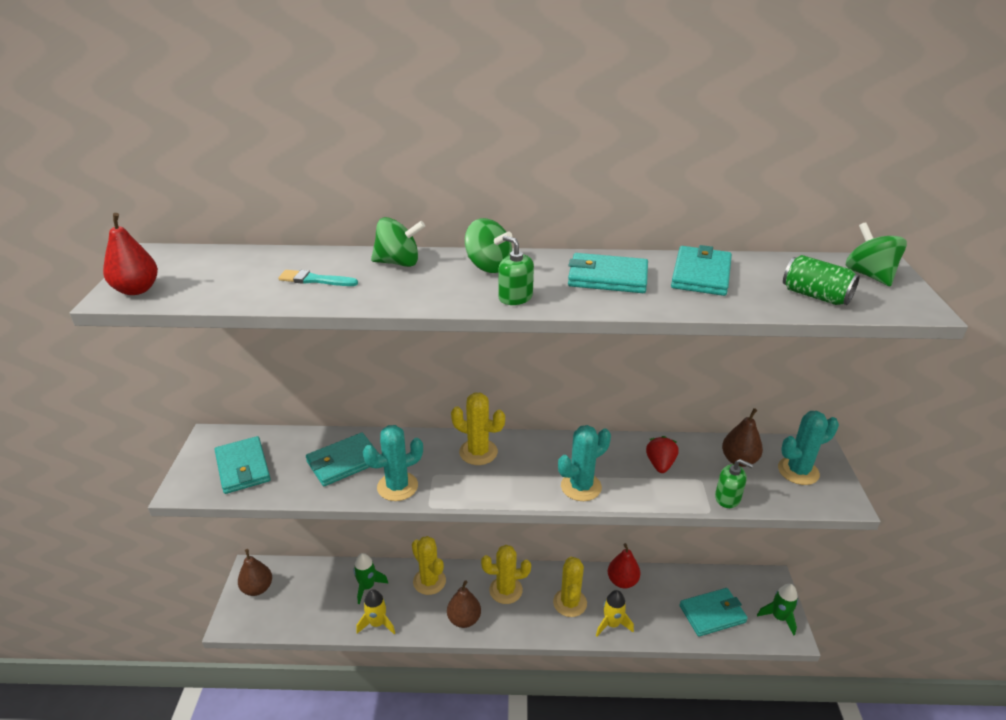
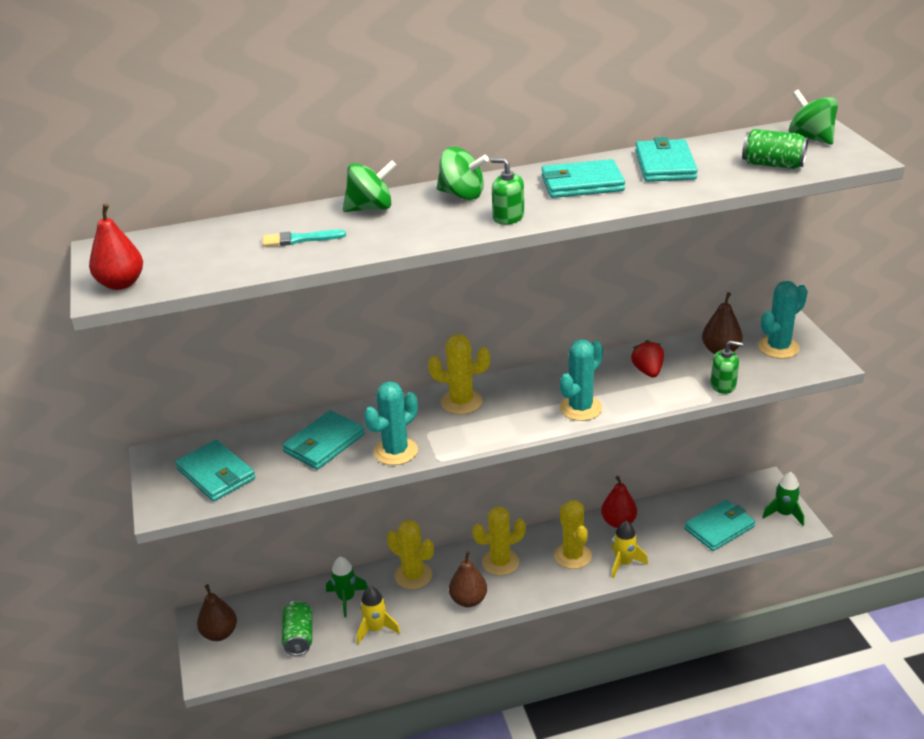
camera: 15 degrees left, 0 degrees up
(314, 611) = (299, 637): none -> green can

